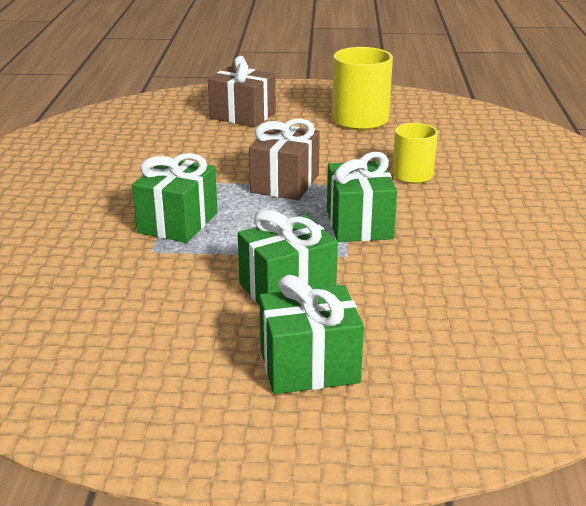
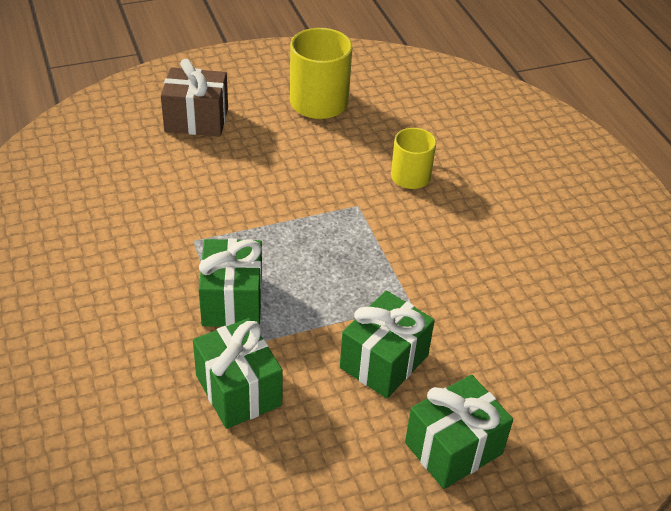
camera: 25 degrees left, 15 degrees up
(285, 183) = (300, 218): brown gift -> none
(359, 224) = (399, 259): green gift -> green gift (238, 390)

